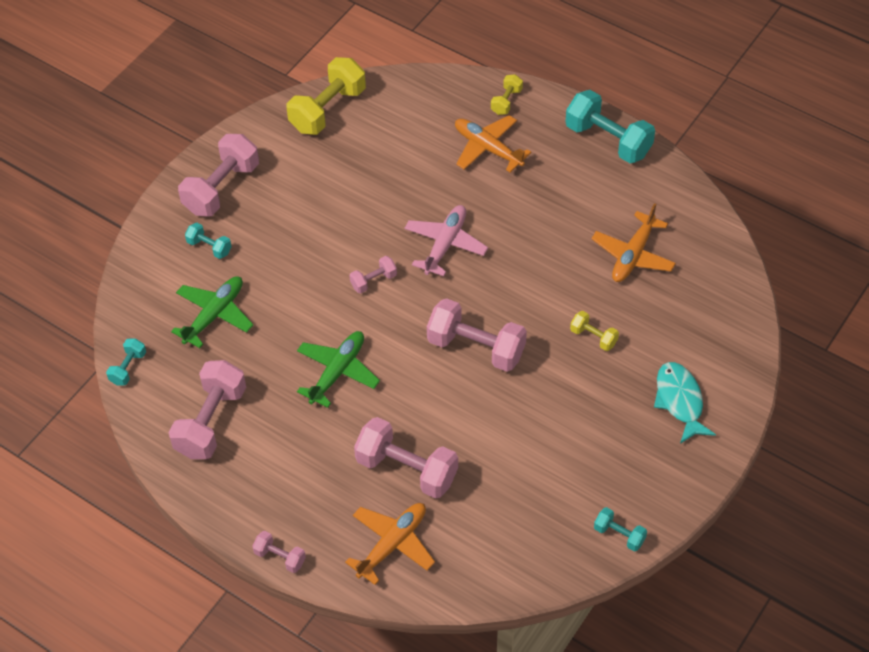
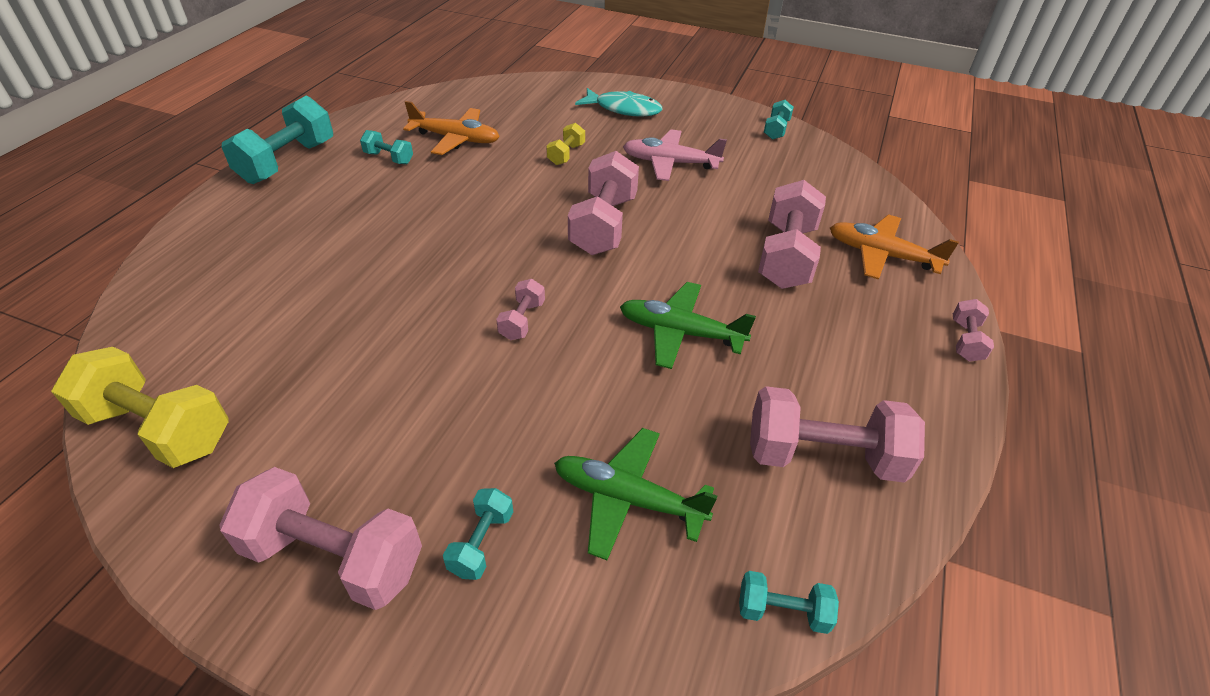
camera: 105 degrees left, 10 degrees down
(373, 281) = (522, 320): pink dumbbell -> pink dumbbell turned 60 degrees clockwise
(445, 244) = (451, 264): pink plane -> pink plane (670, 163)
(487, 148) = (284, 247): orange plane -> none
(506, 101) = (199, 239): yellow dumbbell -> none
(605, 206) = (389, 158): none -> turquoise dumbbell
(680, 401) = (624, 109): turquoise fish -> turquoise fish turned 135 degrees counterclockwise

